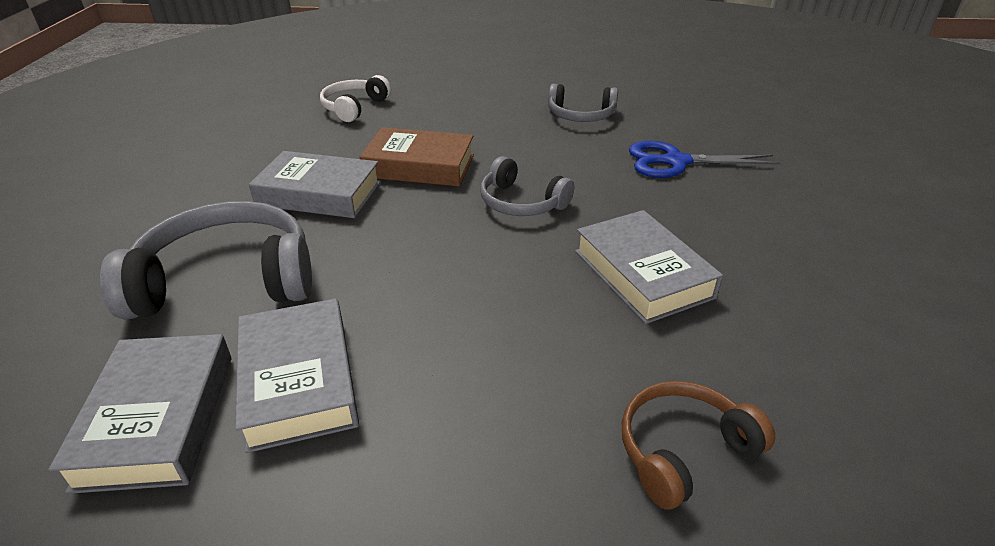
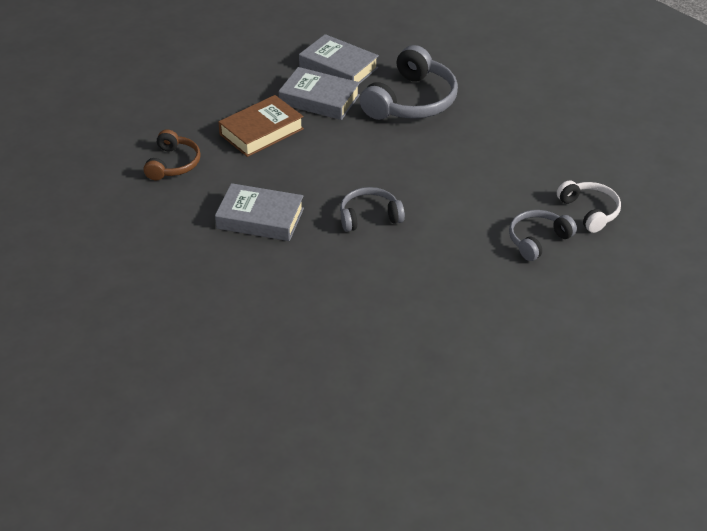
camera: 130 degrees right, 5 degrees up
(319, 194) = (467, 152): grey book -> none
(419, 166) = (459, 200): brown book -> brown book (261, 131)
(581, 116) = (452, 316): grey headphones -> grey headphones (537, 240)
(676, 162) = (334, 312): blue scissors -> none

